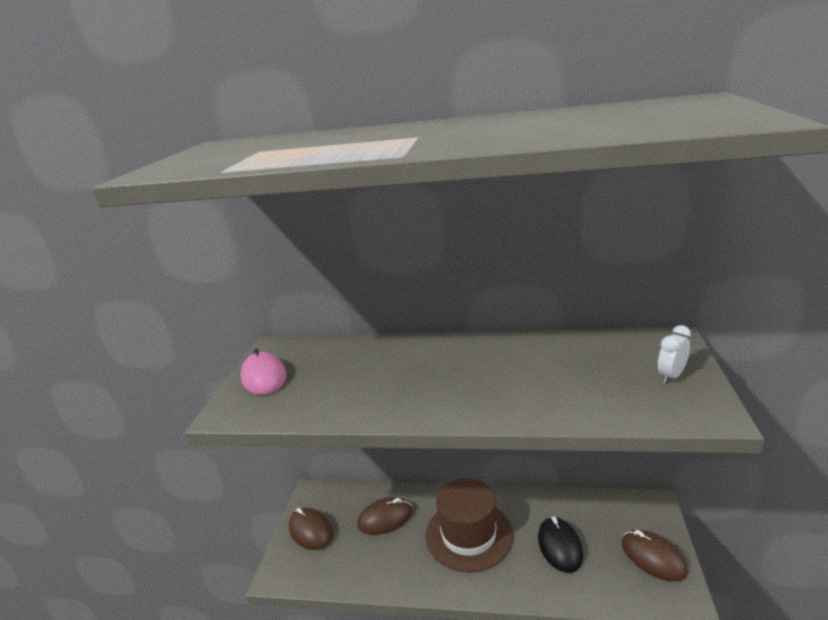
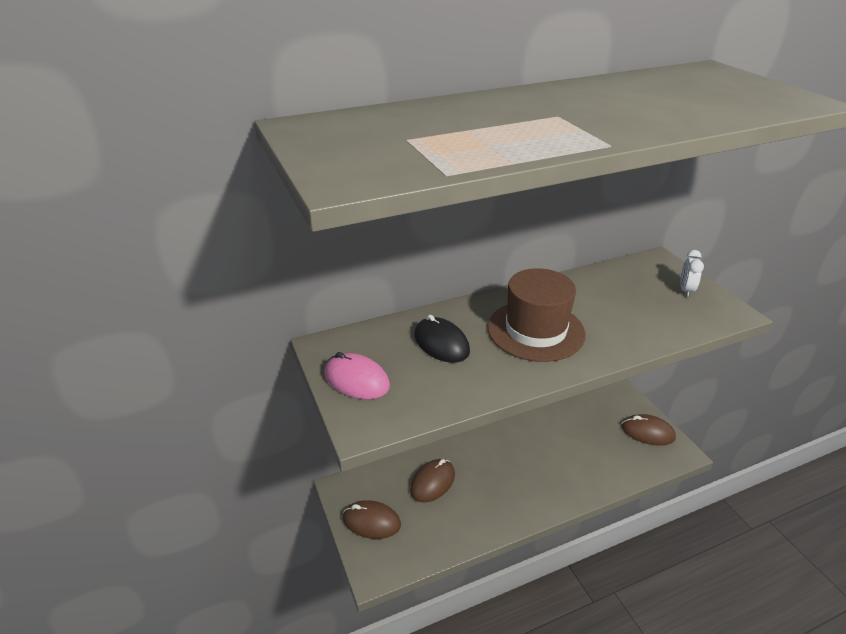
camera: 35 degrees left, 10 degrees up
(469, 534) = (513, 467): brown hat -> brown hat (535, 330)
(559, 546) = (584, 449): black mouse -> black mouse (441, 343)

